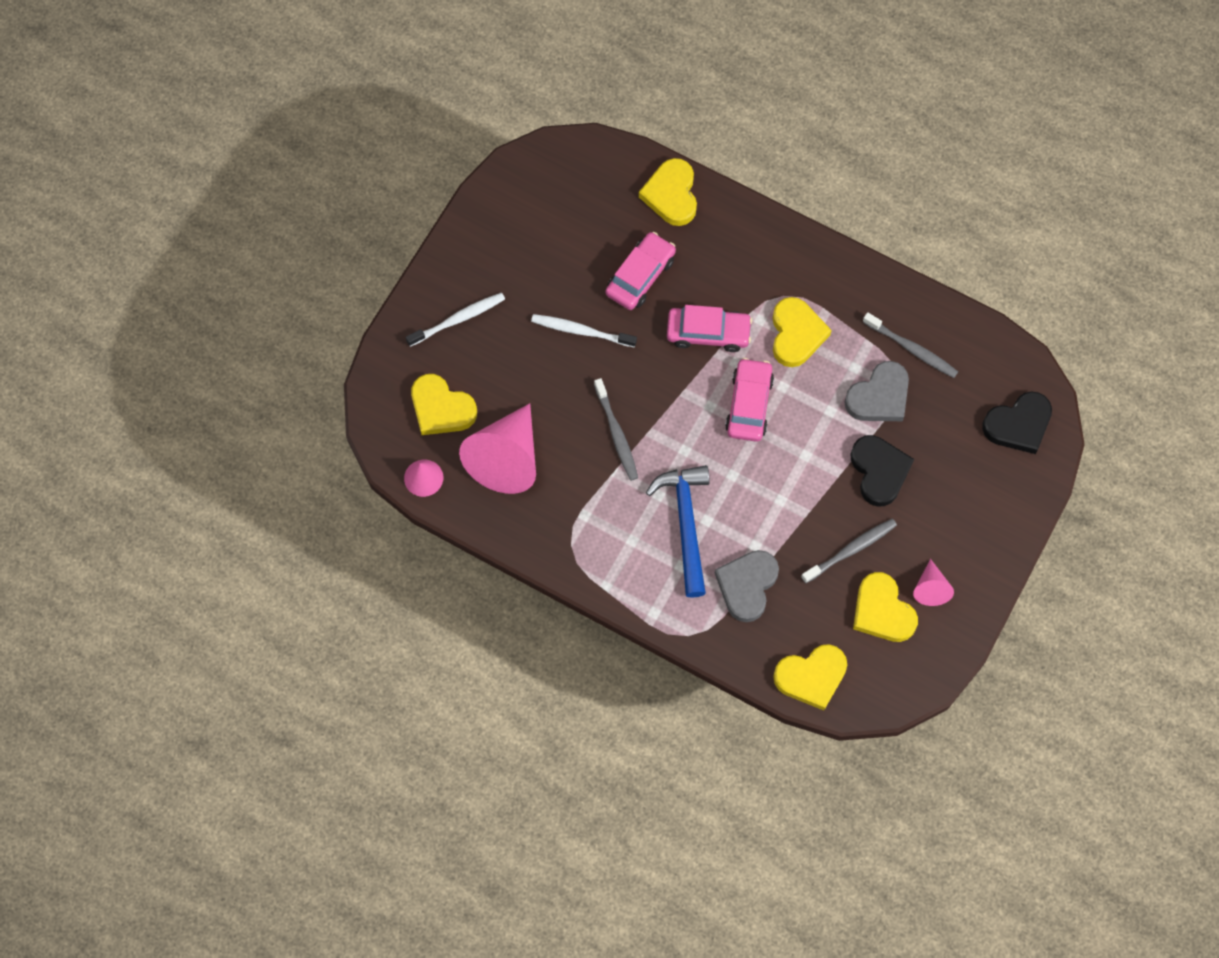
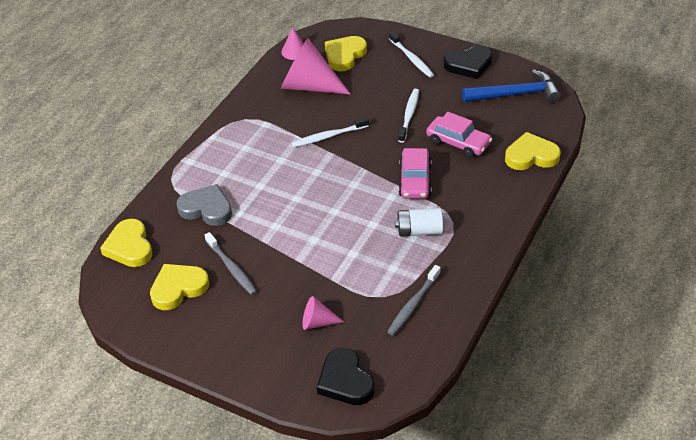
camera: 90 degrees right, 25 degrees down
(616, 434) = (328, 136): grey toothbrush -> white toothbrush
(685, 524) = (257, 174): blue hammer -> blue hammer (515, 94)
(749, 404) = (355, 205): pink car -> none
(796, 334) = (419, 231): yellow heart -> white battery
(879, 396) = (367, 283): grey heart -> none
(879, 471) = (300, 284): black heart -> black heart (468, 65)
(930, 588) = (195, 319): pink cone -> pink cone (317, 322)

